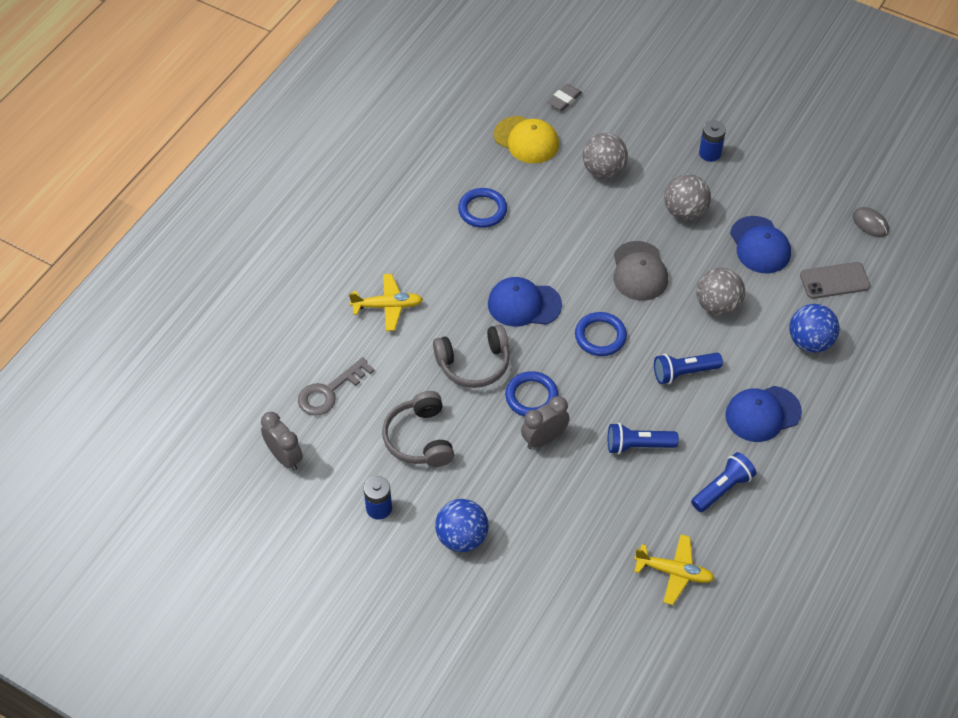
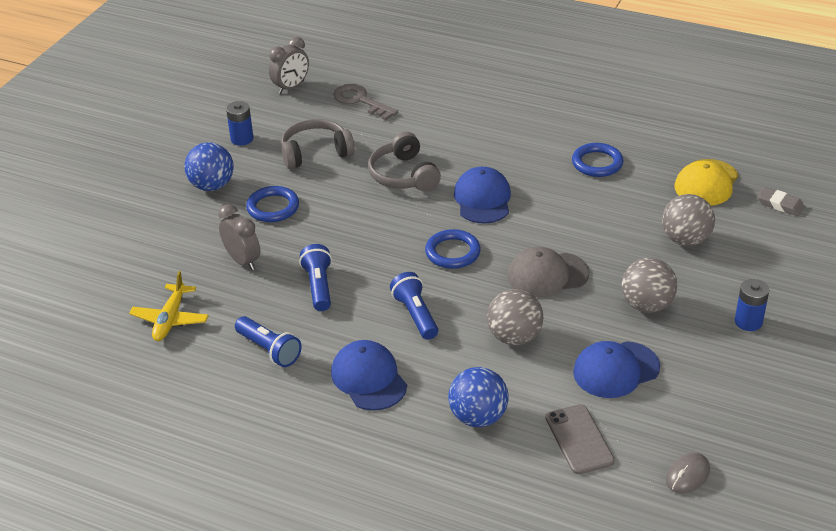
camera: 85 degrees right, 15 degrees down
(387, 306) = (461, 120): yellow plane -> none
(531, 397) = (370, 213): blue ring -> blue ring (273, 207)
(544, 439) = (321, 224): grey clock -> grey clock (242, 261)

